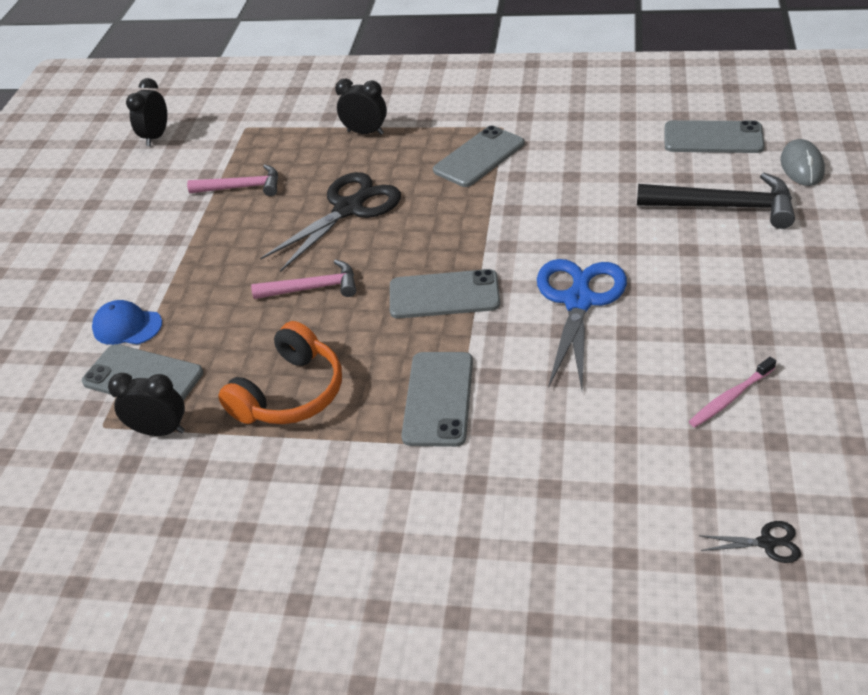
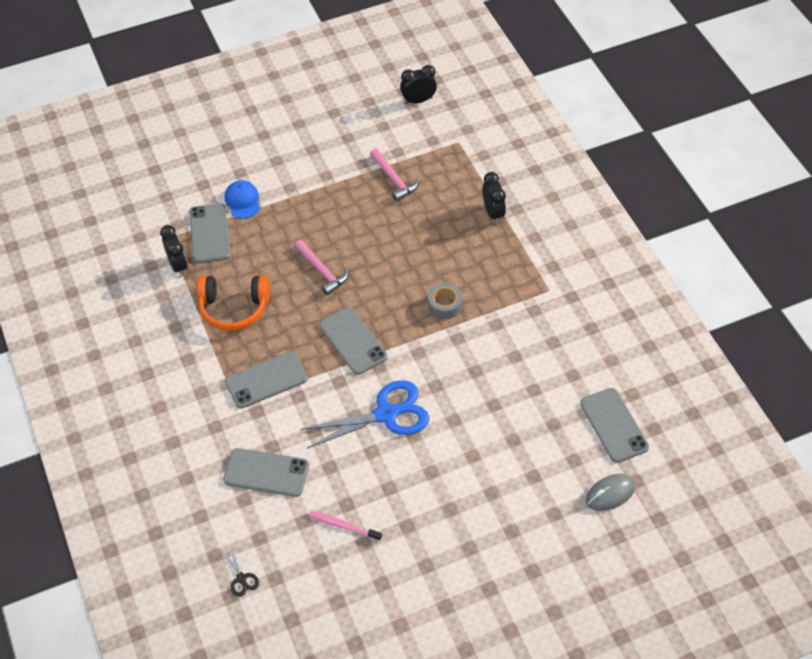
camera: 55 degrees right, 10 degrees up
(349, 208) = (406, 248): black scissors -> none
(457, 204) = (444, 305): none -> grey tape
(479, 157) = (504, 292): grey phone -> grey phone (266, 473)
(724, 207) = (531, 460): black hammer -> none

